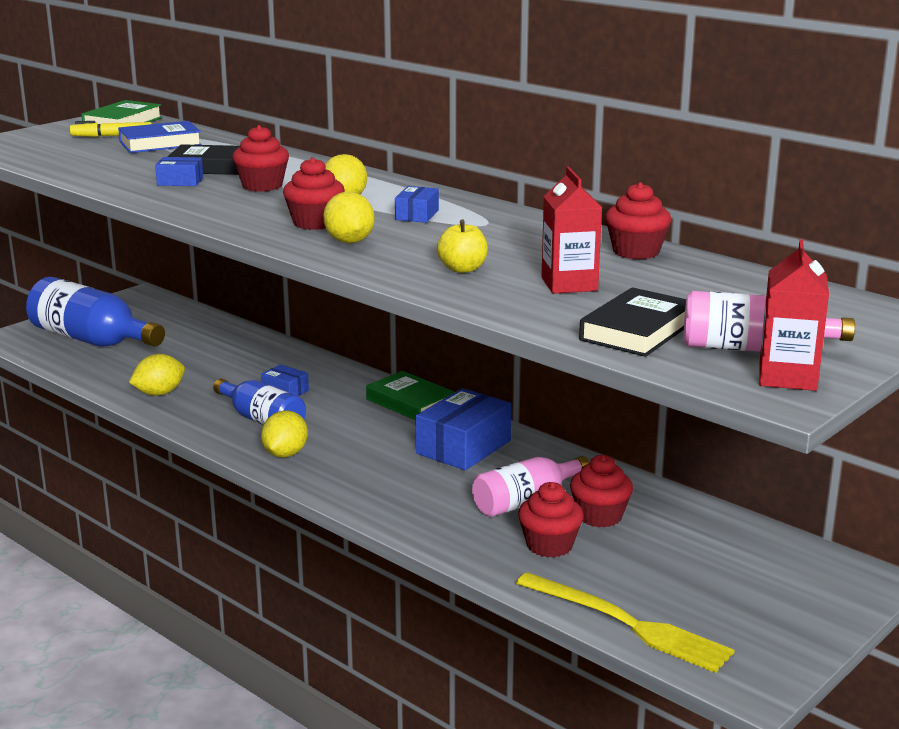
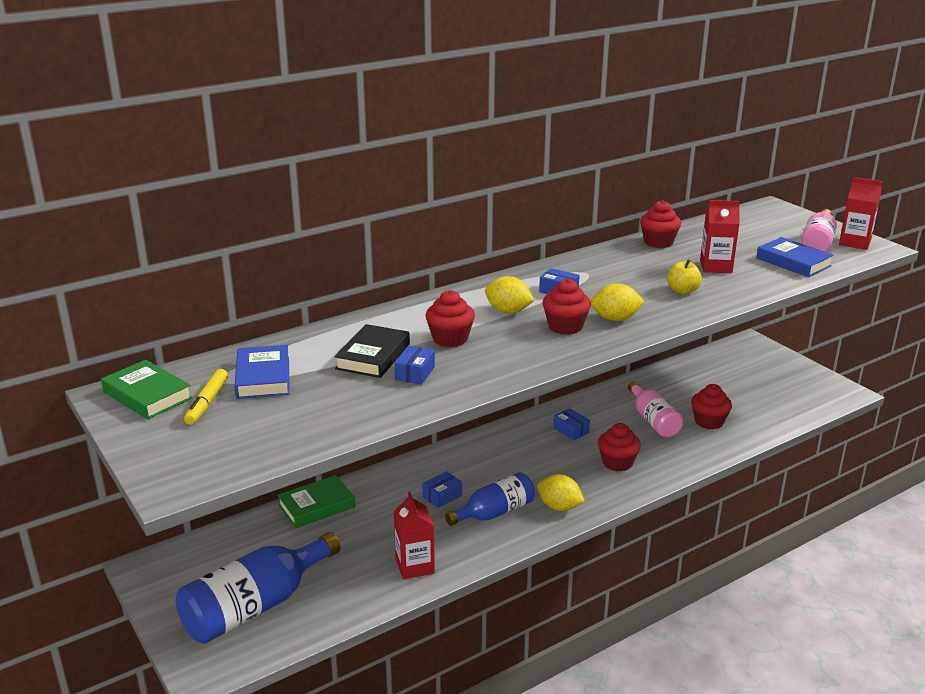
camera: 75 degrees left, 5 degrees up
(159, 393) = (414, 566): yellow lemon -> red carton
(410, 403) = (490, 441): green book -> green book (316, 506)
(463, 447) = (571, 430): blue box -> blue box, size x0.51
(599, 516) = (676, 399): red cupcake -> red cupcake (617, 463)
(627, 624) = (794, 414): yellow fork -> none
(637, 331) = (793, 262): black book -> blue book

